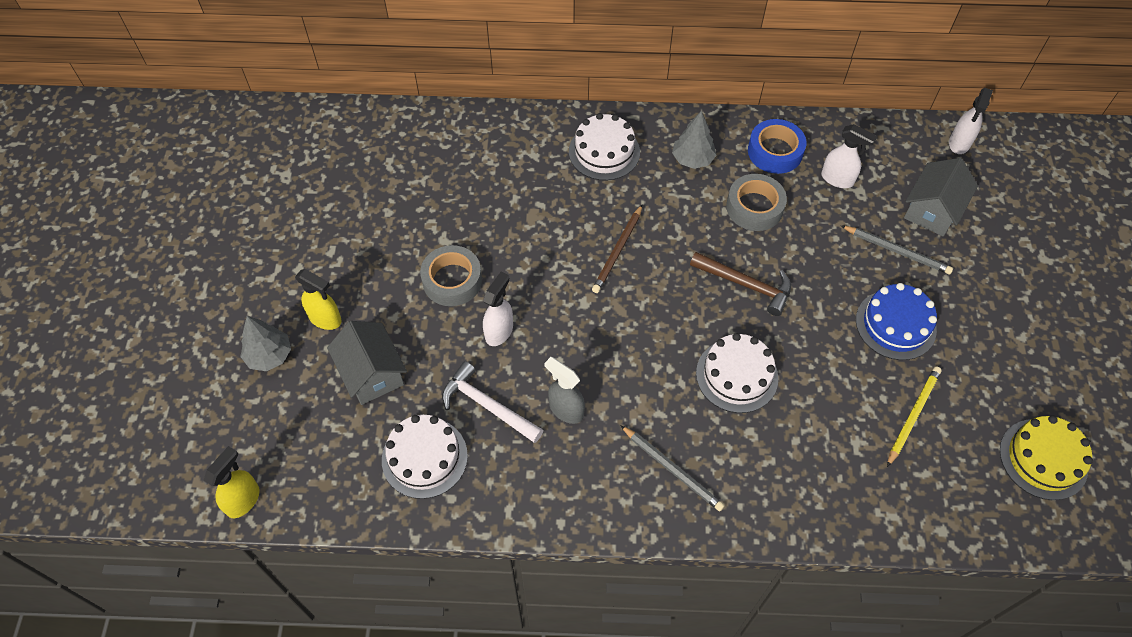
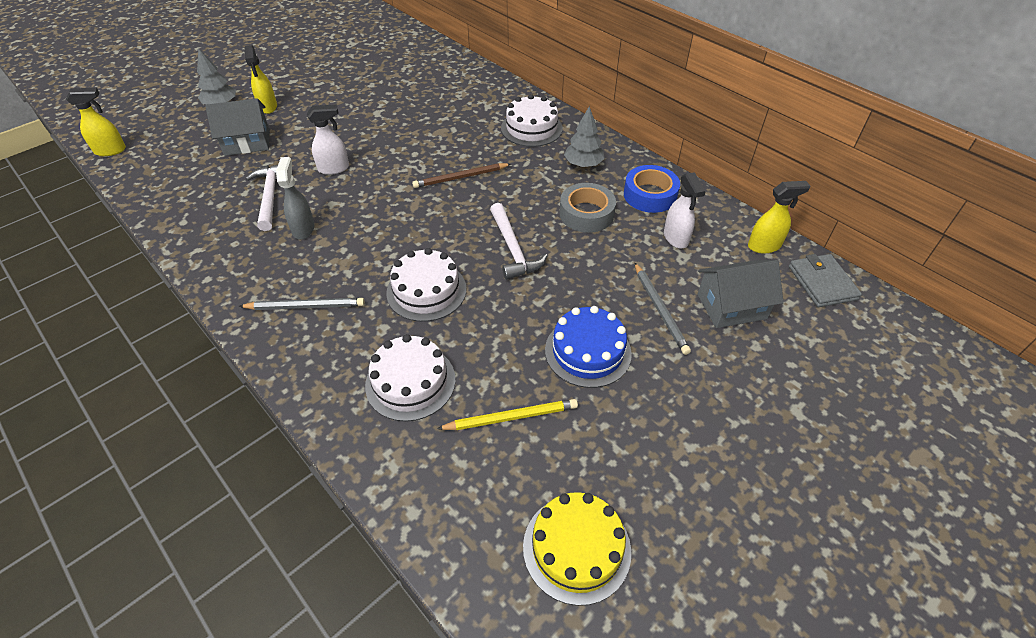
camera: 45 degrees right, 10 degrees down
(372, 373) = (247, 142): grey house -> grey house turned 60 degrees clockwise
(424, 457) = (204, 194): white cake -> white cake (410, 382)
(452, 280) = (350, 131): grey tape -> none
(672, 469) = (306, 306): grey pencil -> grey pencil turned 90 degrees counterclockwise
(746, 285) = (513, 249): brown hammer -> white hammer
(896, 139) = (764, 246): none -> yellow spray bottle
(959, 143) = (822, 283): white spray bottle -> grey wallet

